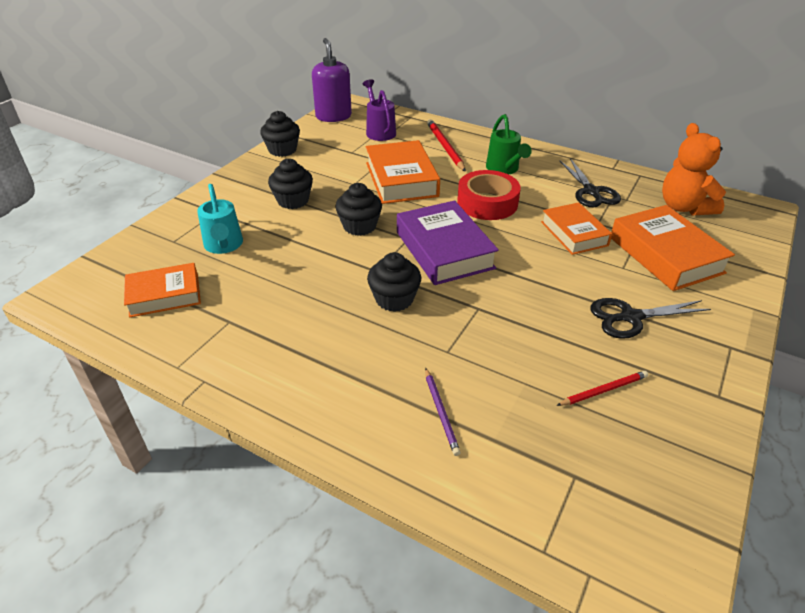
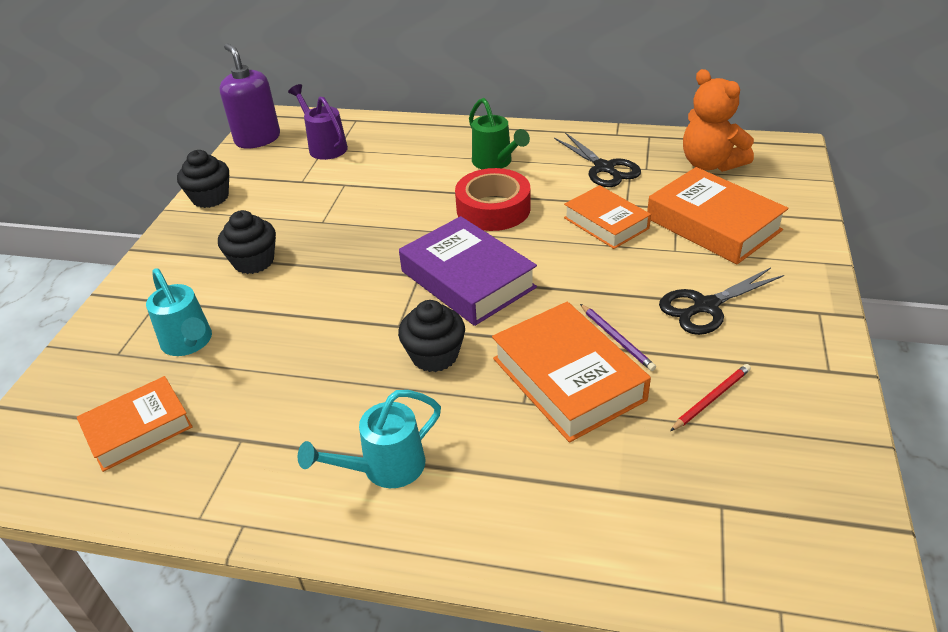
camera: 15 degrees left, 0 degrees up
(321, 370) = (385, 468): none -> turquoise watering can
(359, 226) = (353, 274): black cupcake -> none
(401, 179) = (378, 203): orange book -> orange book (568, 379)
(441, 412) = (547, 477): purple pencil -> purple pencil (616, 338)
(445, 147) = (414, 150): red pencil -> none

